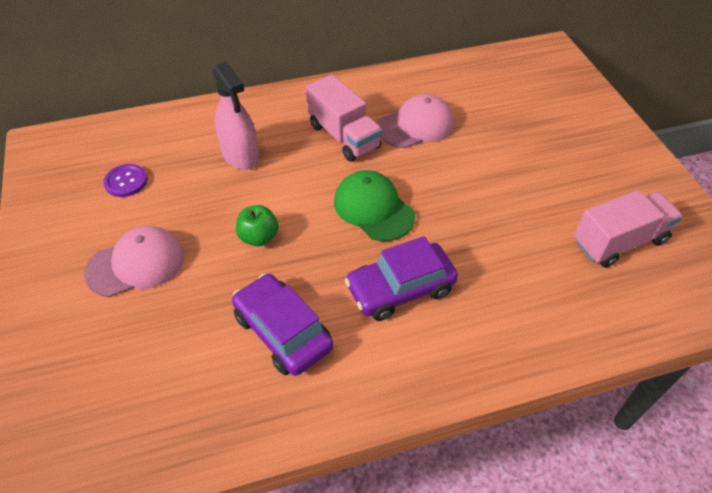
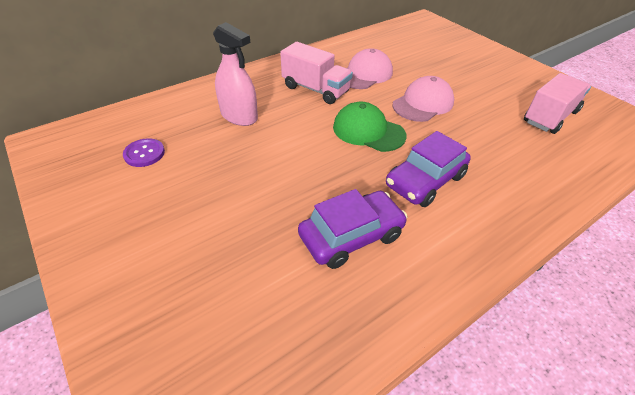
camera: 20 degrees left, 5 degrees down
(136, 264) = (186, 216): pink cap -> pink cap (423, 103)
(259, 237) = (288, 170): green apple -> none
(283, 332) = (351, 236): purple car -> purple car turned 120 degrees clockwise

